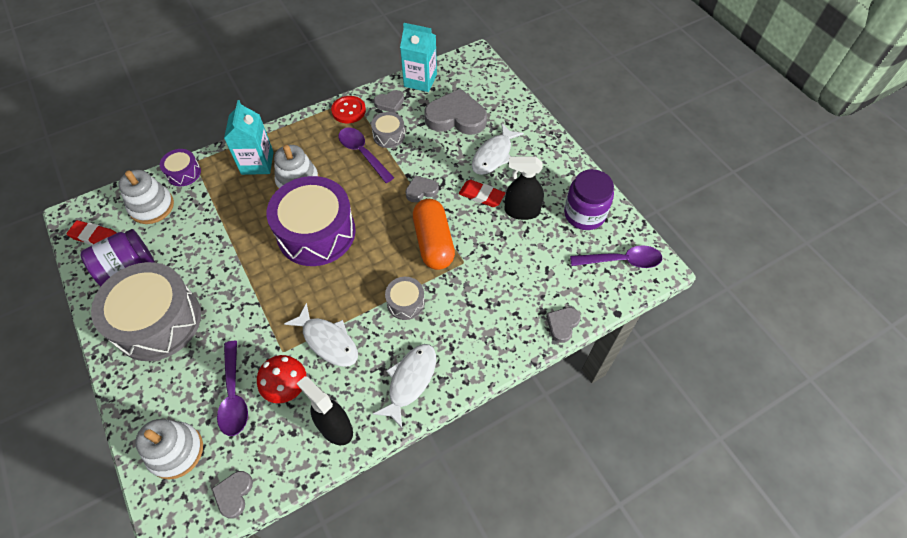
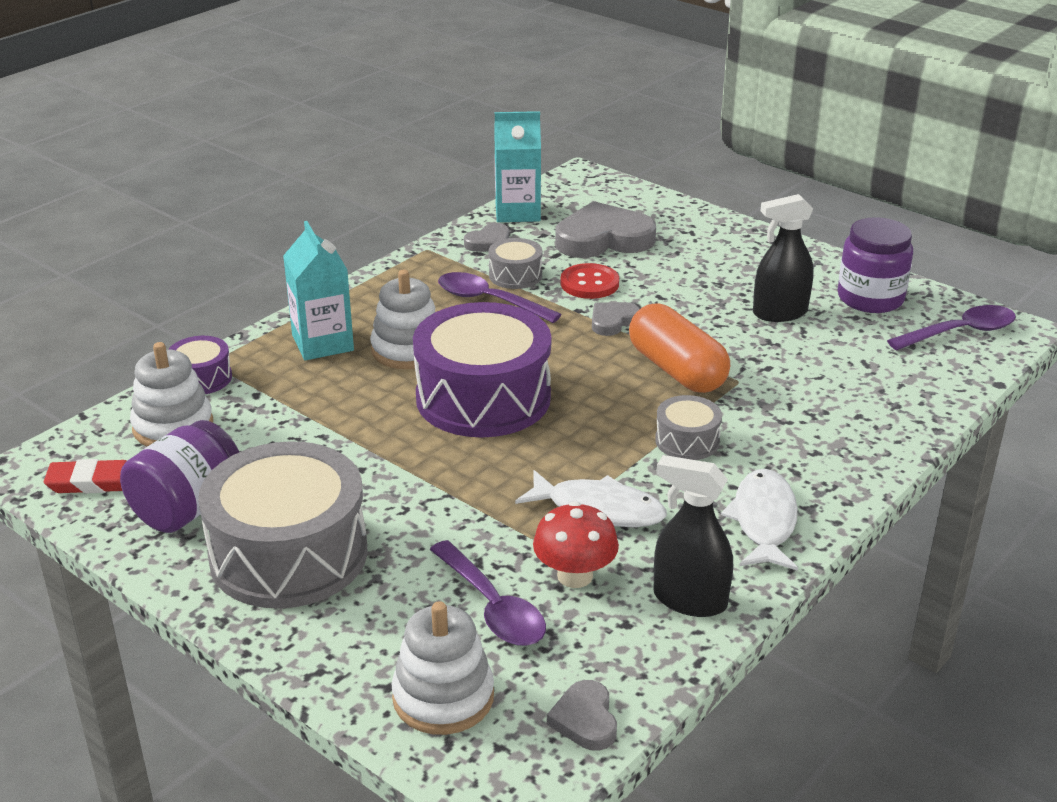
camera: 20 degrees left, 25 degrees down
(348, 111) = (430, 261): red button -> red button (589, 283)
(481, 195) = (708, 309): red eraser -> none
(493, 155) = (691, 266): white fish -> none
(562, 324) = (934, 412): grey heart -> none

